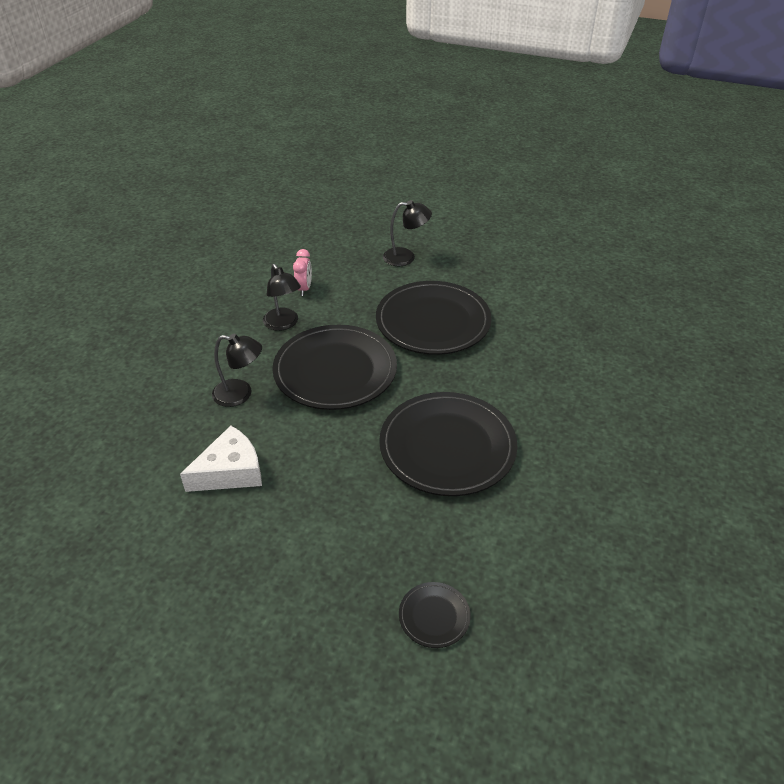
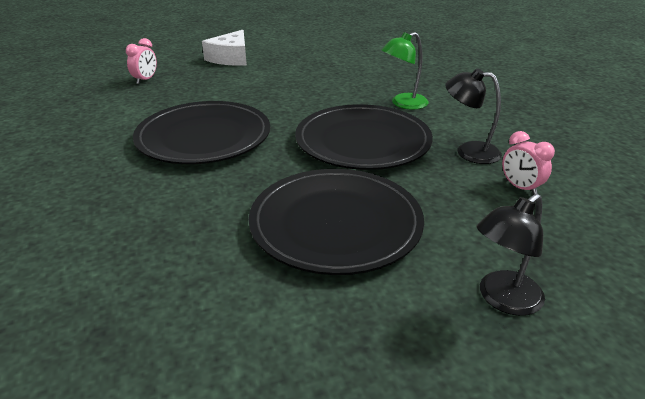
camera: 140 degrees right, 10 degrees down
(230, 471) = (338, 78): white cheese -> white cheese (231, 58)
(240, 394) = (403, 104): black lamp -> green lamp
(434, 616) = (145, 80): black plate -> pink clock

